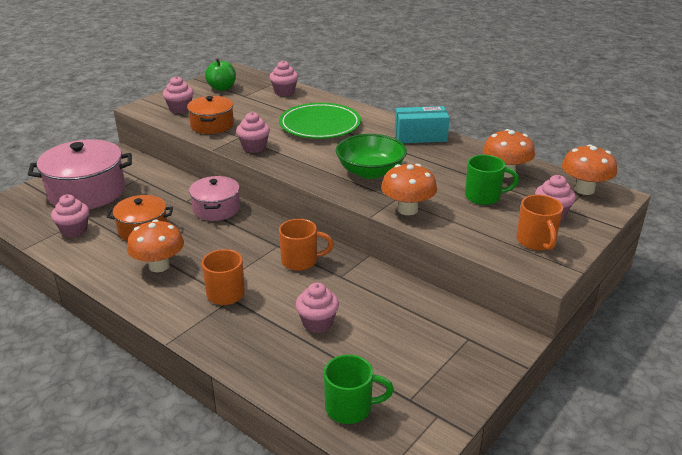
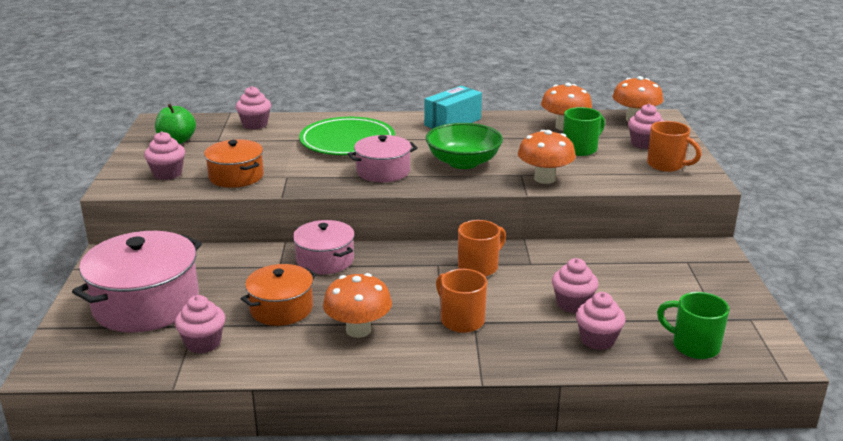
camera: 40 degrees left, 5 degrees down
(254, 147) = (320, 180): pink cupcake -> pink cupcake (597, 340)
(303, 156) = (383, 171): none -> pink pot
(350, 408) = (694, 346): green mug -> green mug turned 105 degrees counterclockwise

